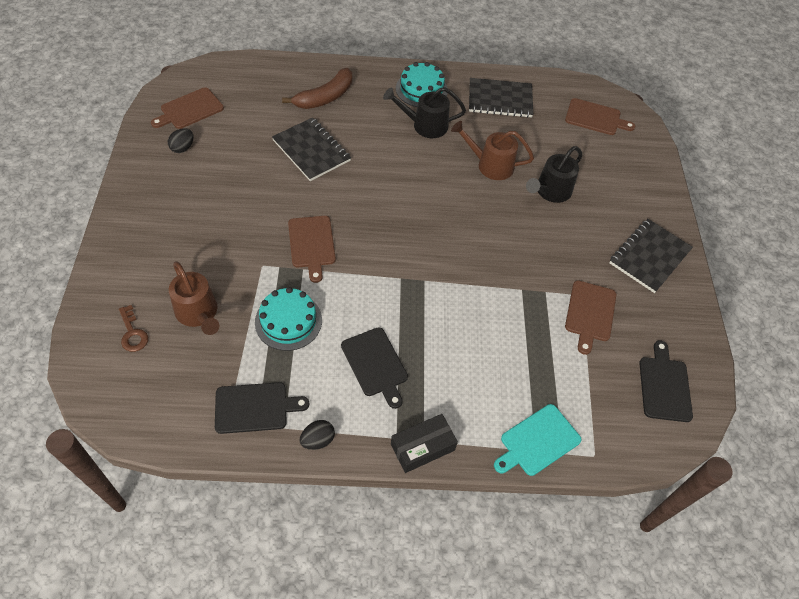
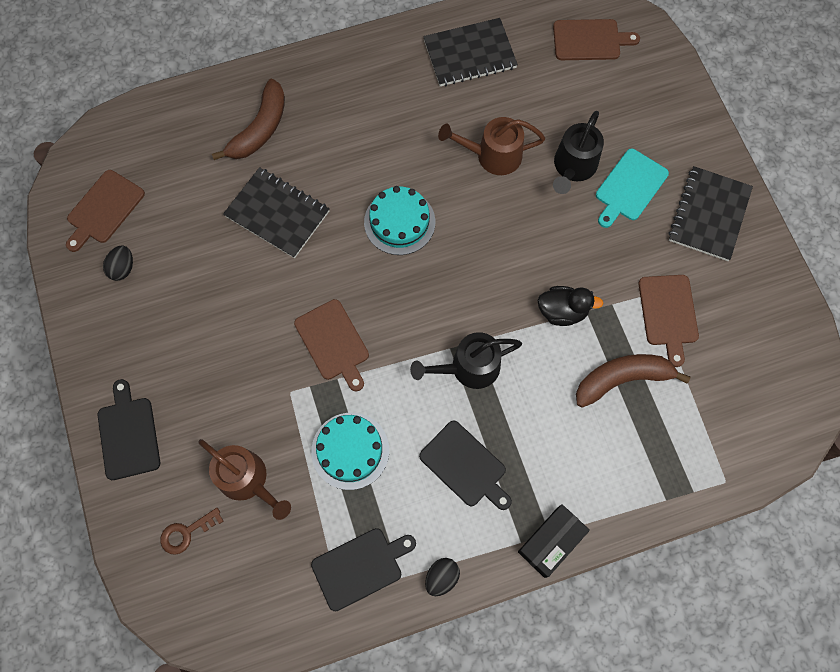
camera: 15 degrees left, 15 degrees up
(132, 333) = (186, 532): brown key -> brown key turned 105 degrees clockwise
(421, 89) = (371, 73): turquoise cake -> turquoise cake (399, 222)
(424, 125) = (395, 126): black watering can -> black watering can (468, 368)
(502, 283) = (562, 311): none -> black duck
(533, 347) = (622, 379): none -> brown banana
(537, 441) = (664, 488): turquoise cutting board -> turquoise cutting board (629, 187)
(664, 386) = (771, 372): black cutting board -> black cutting board (128, 434)

